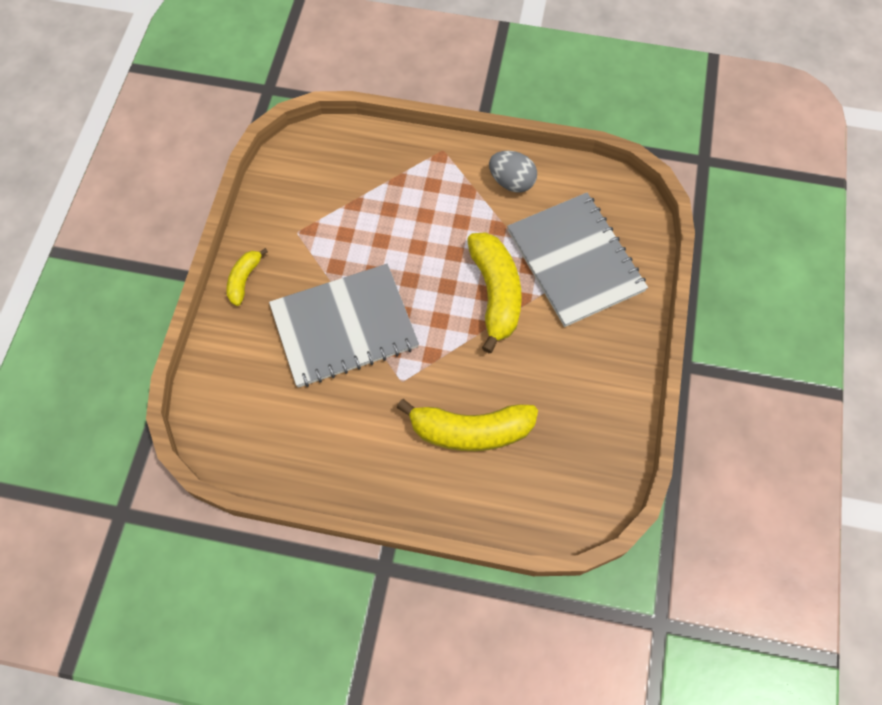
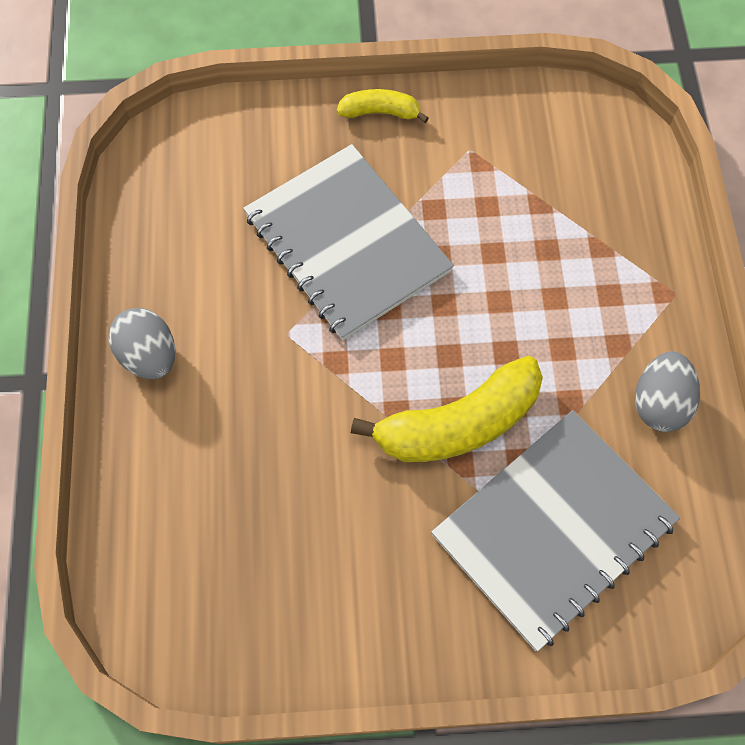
camera: 75 degrees right, 0 degrees up
(391, 476) = (149, 356): none -> grey egg
(470, 430) = (235, 439): yellow banana -> none

